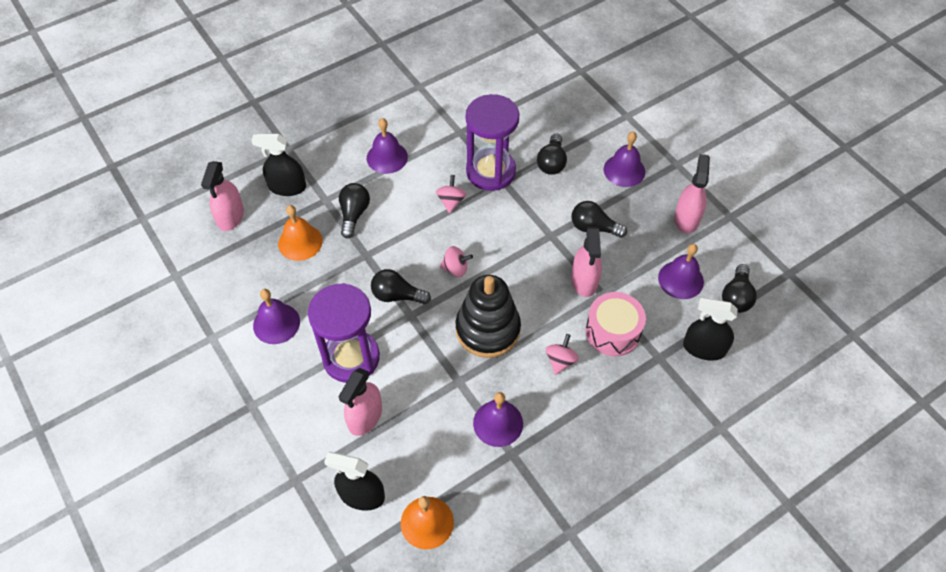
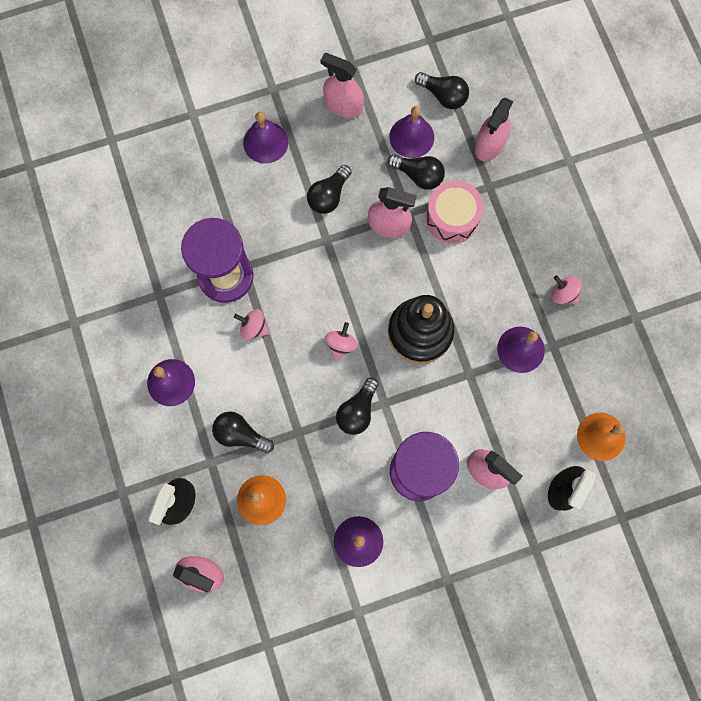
camera: 75 degrees left, 20 degrees up
(551, 163) = (233, 210): black light bulb -> black light bulb (418, 175)
(560, 361) = (471, 275): pink spinning top -> pink spinning top (563, 294)
(704, 348) = (489, 144): black spray bottle -> pink spray bottle

